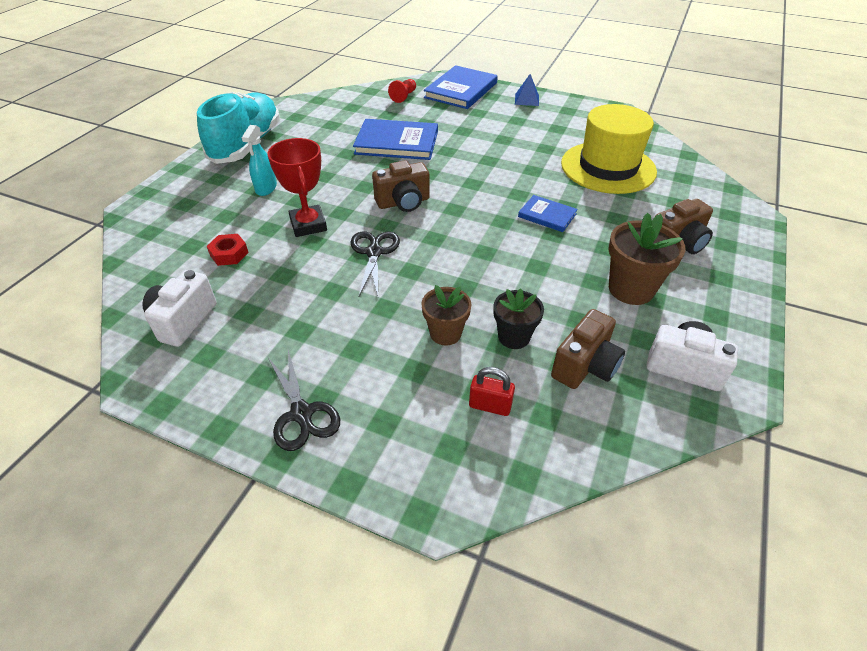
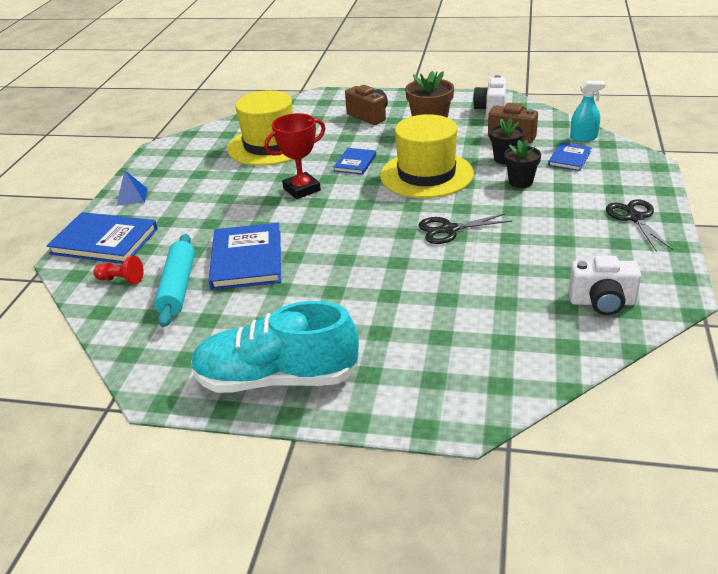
camera: 100 degrees left, 10 degrees down
(229, 254) = (500, 310): red nut -> none
(266, 188) = (375, 325): turquoise spray bottle -> turquoise spray bottle (583, 138)
(301, 413) = (635, 218): black scissors -> black scissors turned 60 degrees counterclockwise
(308, 225) = (428, 275): red trophy -> red trophy (302, 189)
(379, 115) = (178, 287): none -> turquoise rolling pin
(403, 202) = (365, 231): brown camera -> none
(445, 333) = (520, 182): brown flower pot -> black flower pot
(490, 406) = (569, 158): red padlock -> blue book
(498, 260) = (426, 174): none -> yellow hat

